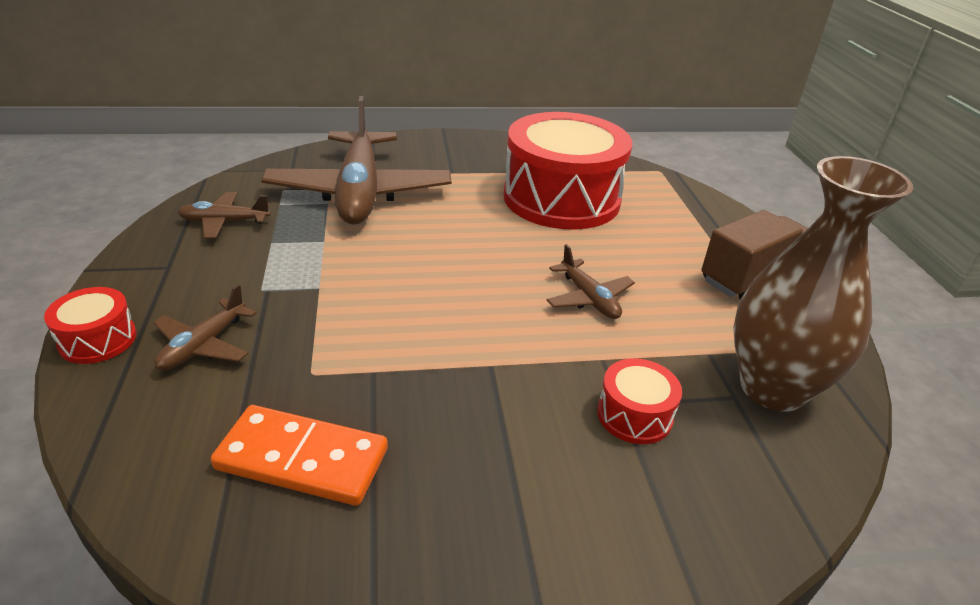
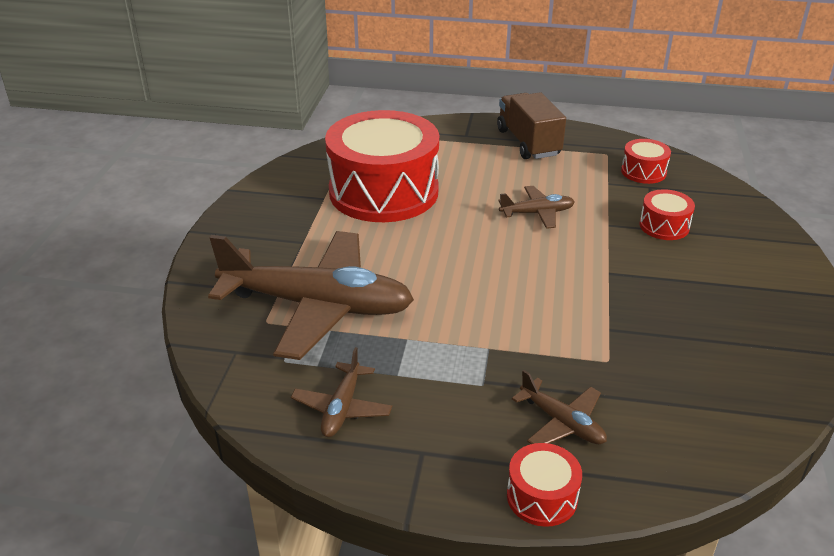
camera: 70 degrees left, 0 degrees up
(302, 459) = (700, 371): orange domino -> none
(772, 388) = (643, 172): brown vase -> red drum

